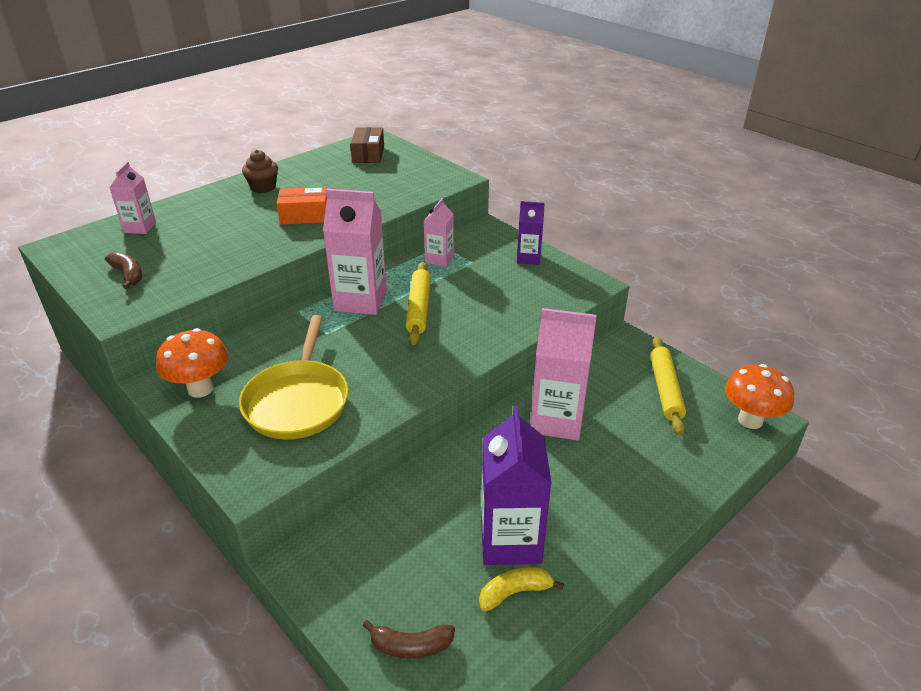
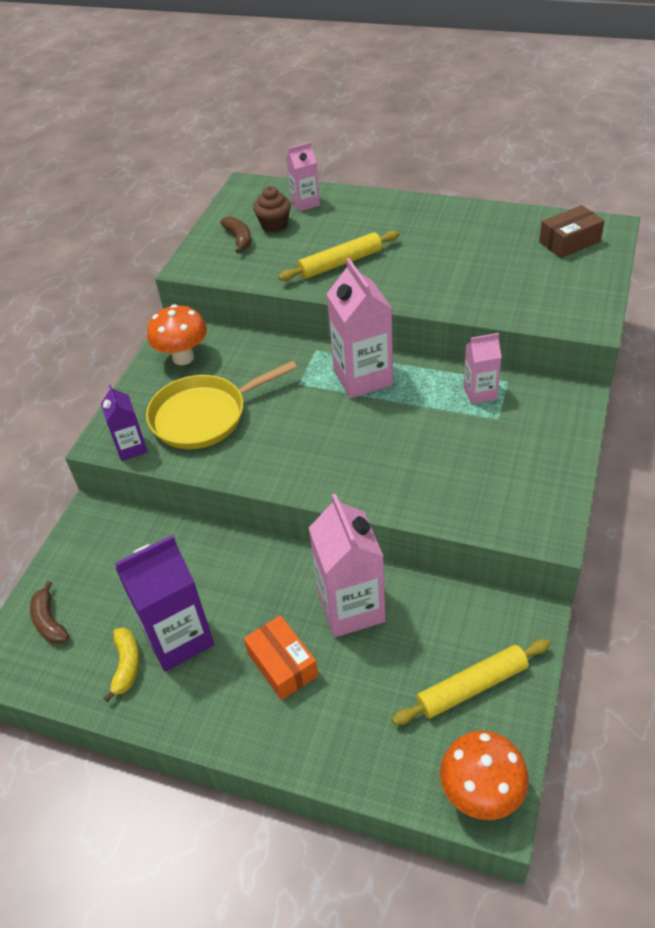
camera: 65 degrees right, 10 degrees up
(128, 275) = (239, 239): brown banana -> brown banana turned 45 degrees counterclockwise
(263, 187) = (431, 221): brown cupcake -> brown cupcake (274, 225)
(305, 216) = (408, 270): orange box -> orange box (282, 664)
(419, 308) = (384, 420): yellow rolling pin -> yellow rolling pin (340, 263)
(515, 592) = (126, 665): yellow banana -> yellow banana turned 45 degrees clockwise
(528, 258) = (550, 458): purple carton -> purple carton (131, 448)

